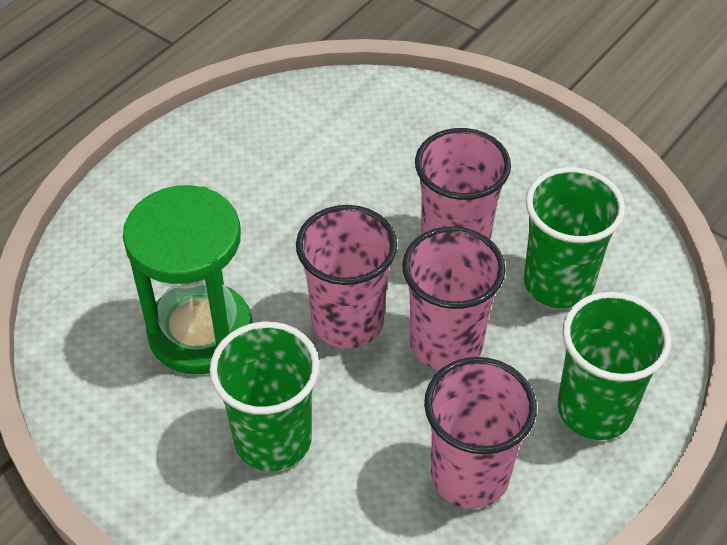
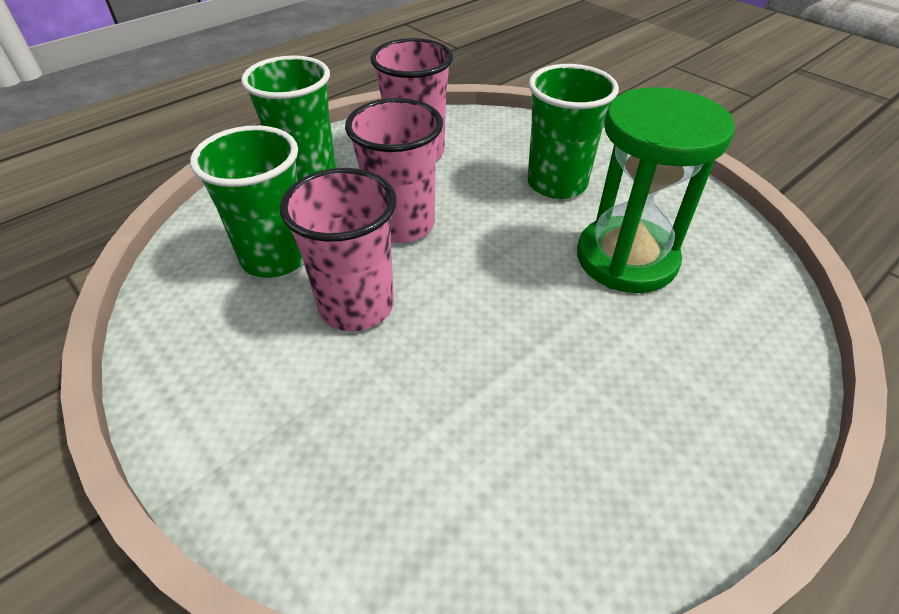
camera: 170 degrees left, 5 degrees down
(347, 321) = (486, 251): pink cup -> none

